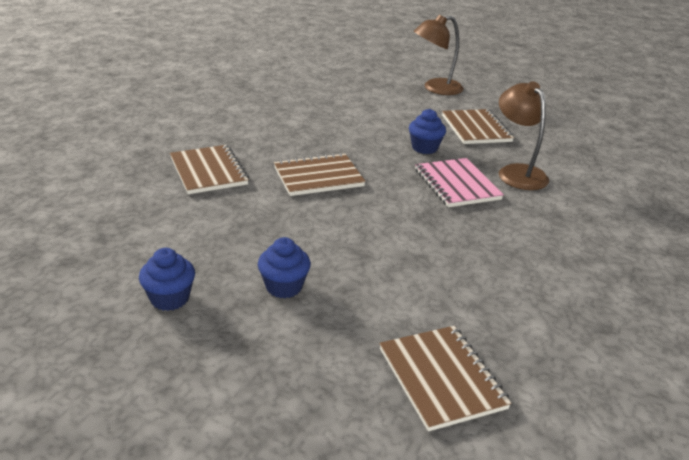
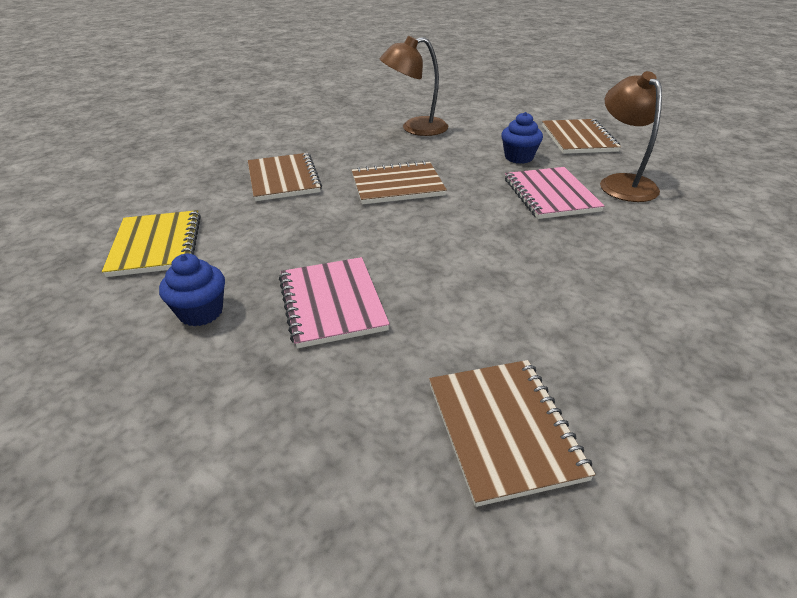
camera: 10 degrees right, 5 degrees up
(106, 239) = (156, 245): none -> yellow notebook
(284, 287) = (332, 303): blue cupcake -> pink notebook
(435, 88) = (538, 101): brown lamp -> brown lamp (415, 128)

